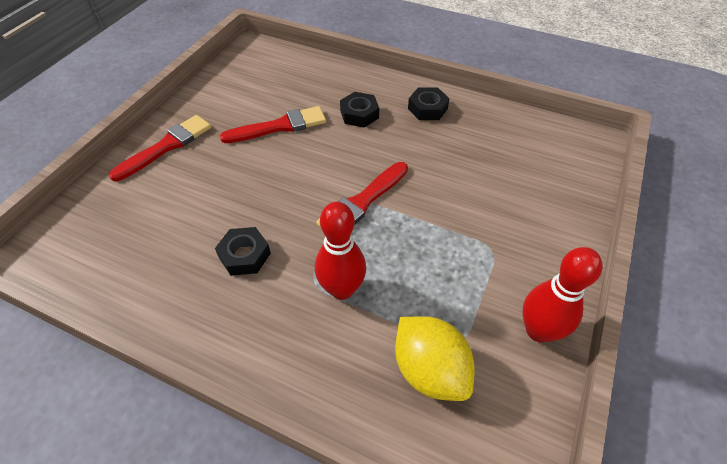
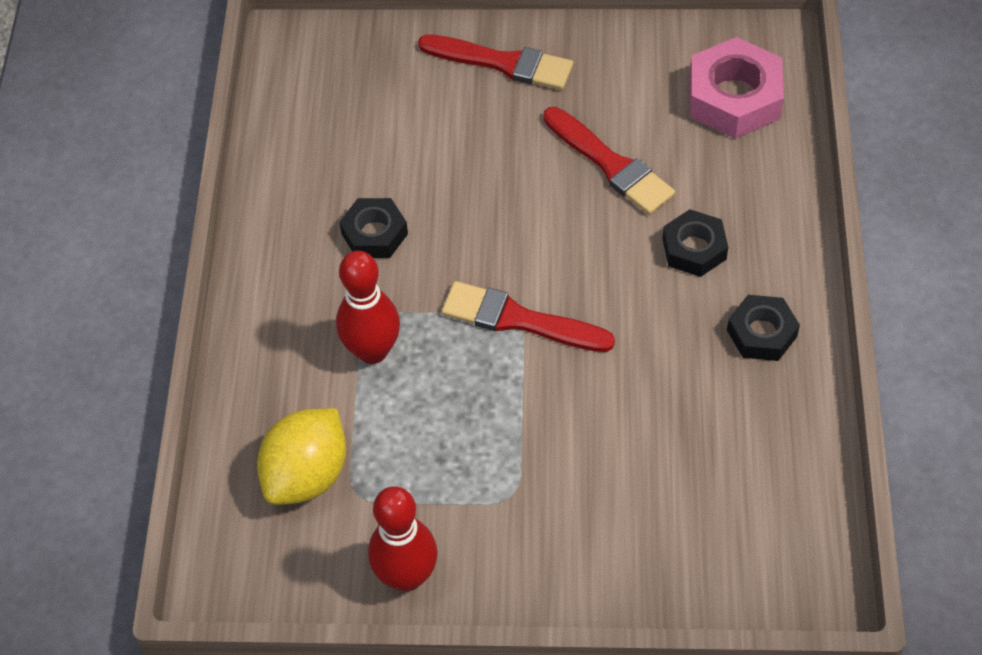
camera: 70 degrees right, 5 degrees up
(274, 70) = (734, 98): none -> pink nut

